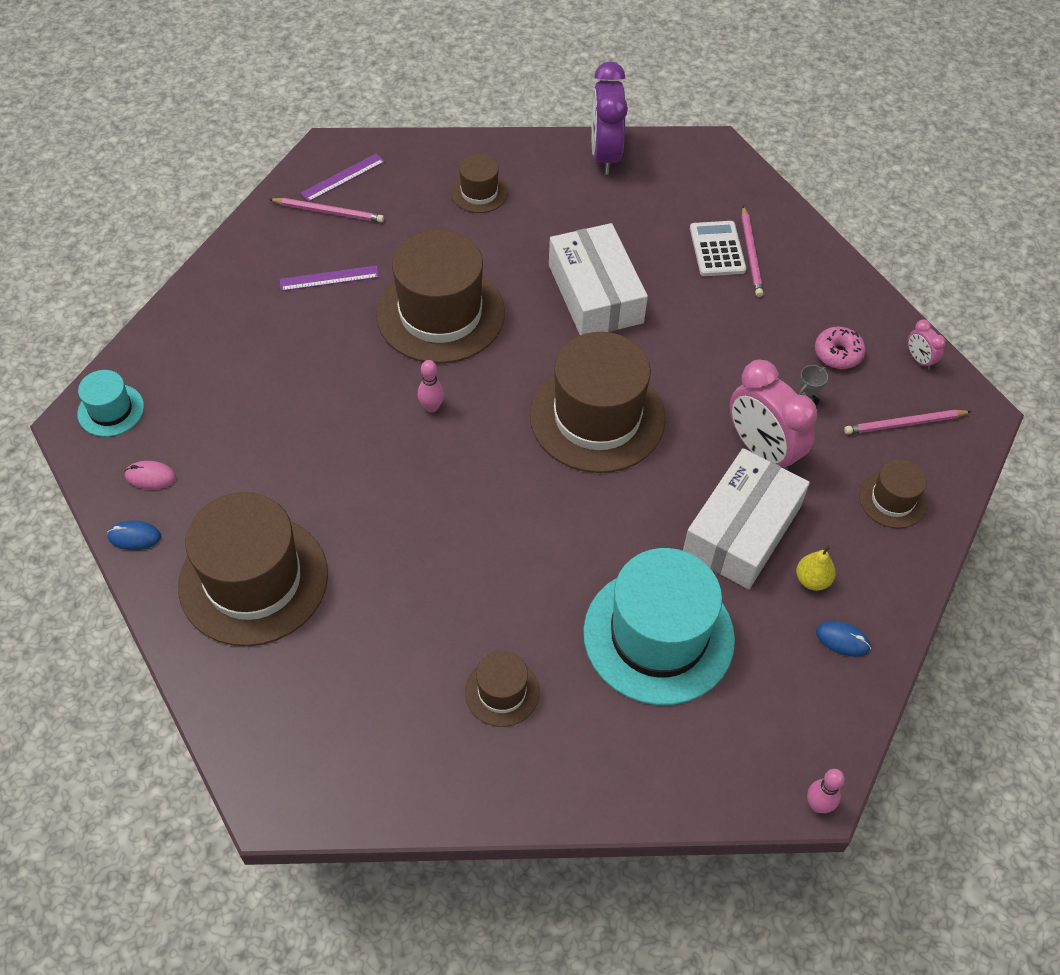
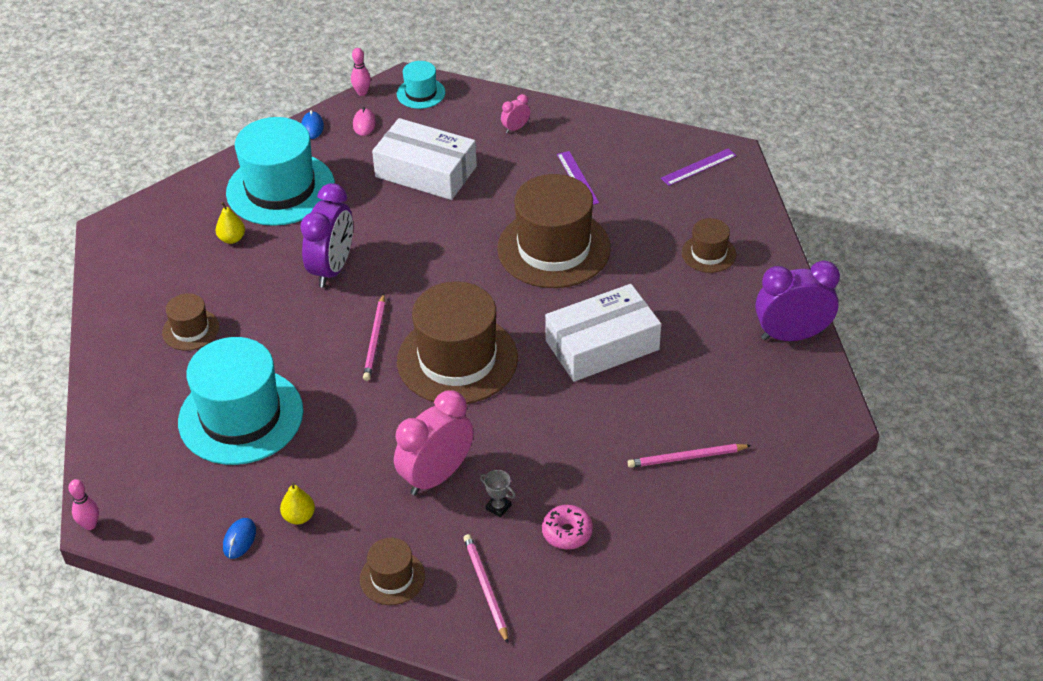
camera: 85 degrees right, 10 degrees down
(253, 580) = (280, 189): brown hat -> turquoise hat
(329, 212) = (654, 166): pink pencil -> pink pencil (375, 339)
(338, 640) = (232, 239): none -> yellow pear
(343, 177) = (698, 167): purple ruler -> purple ruler turned 75 degrees counterclockwise
(424, 528) = (332, 269): none -> purple clock
(431, 407) = (451, 257): pink bowling pin -> pink bowling pin (362, 92)
(717, 249) = (685, 430): white calculator -> none
(742, 530) = (348, 465): white box -> white box (426, 172)
(919, 359) = (573, 602): pink clock -> pink clock (515, 128)

